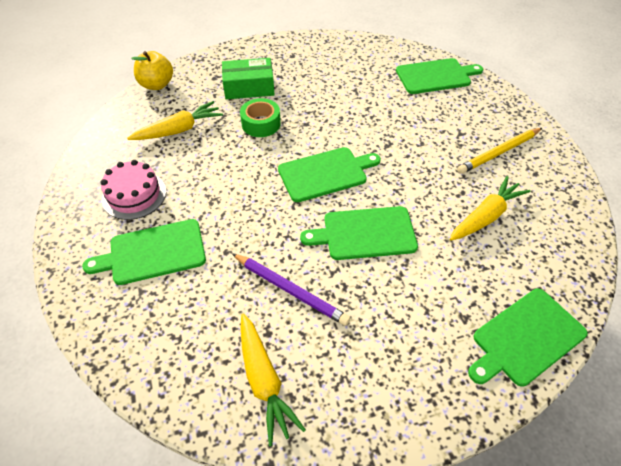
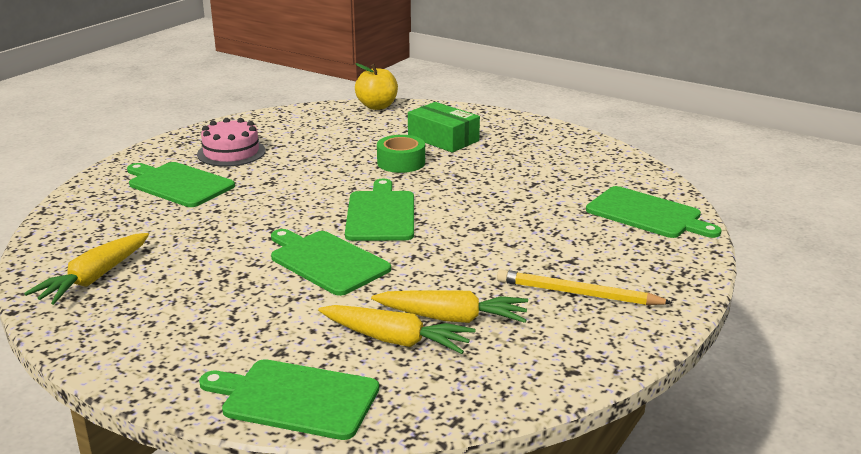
camera: 50 degrees right, 25 degrees down
(179, 130) = (334, 136): yellow carrot -> yellow carrot (395, 340)
(290, 290) = (207, 253): purple pencil -> none
(325, 173) = (381, 214): green cutting board -> green cutting board turned 120 degrees counterclockwise

